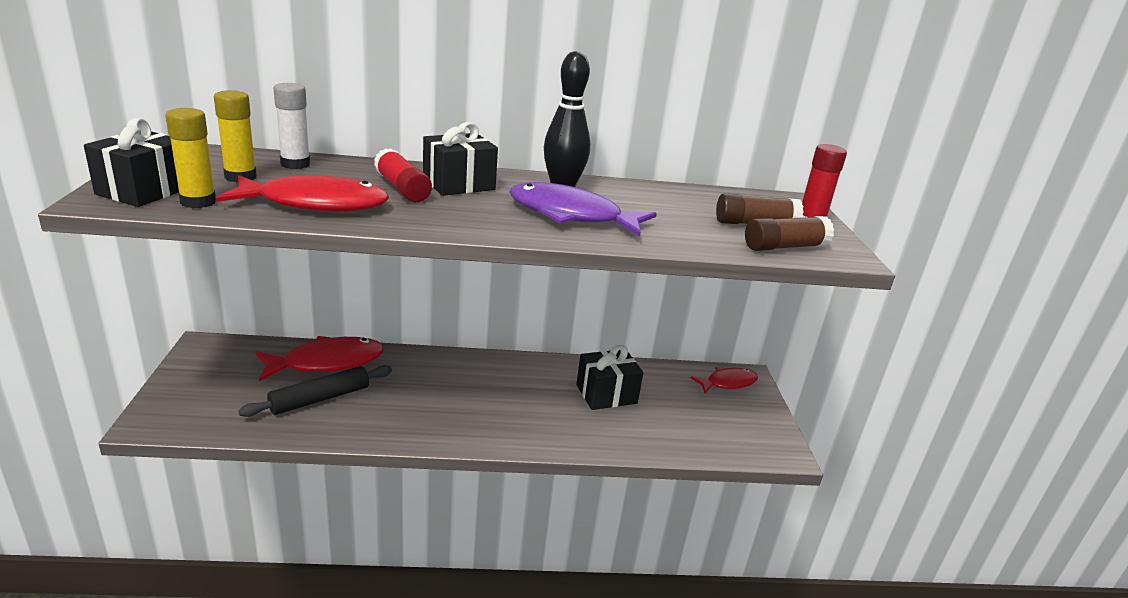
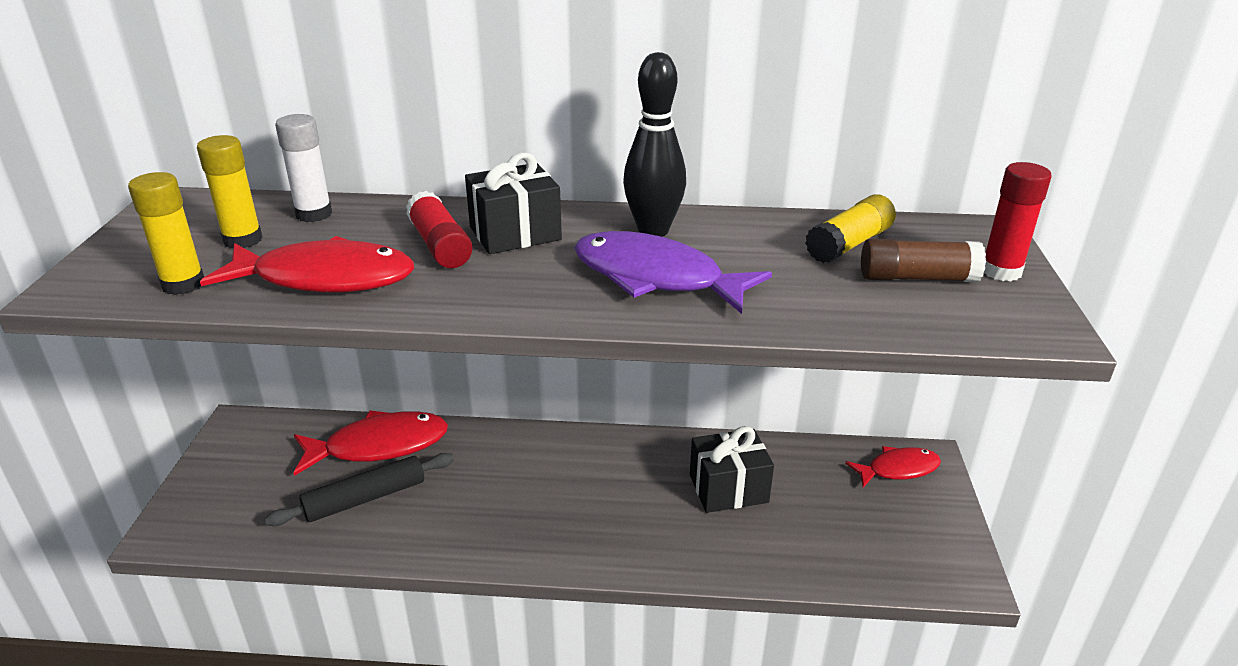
camera: 10 degrees right, 5 degrees up
(144, 191) = (124, 270): black gift -> none
(704, 203) = (849, 244): none -> yellow glue stick
(784, 247) = (954, 318): brown glue stick -> none

